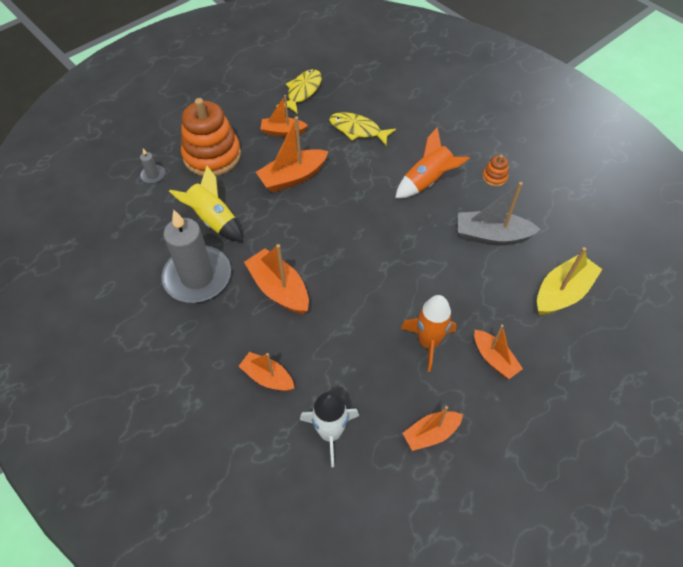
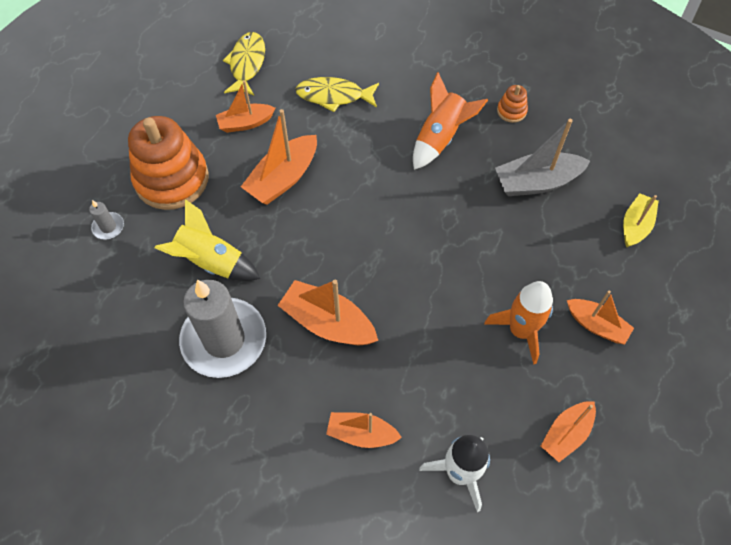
camera: 20 degrees left, 5 degrees up
(562, 292) = (635, 225): yellow boat -> yellow boat, size x0.65

